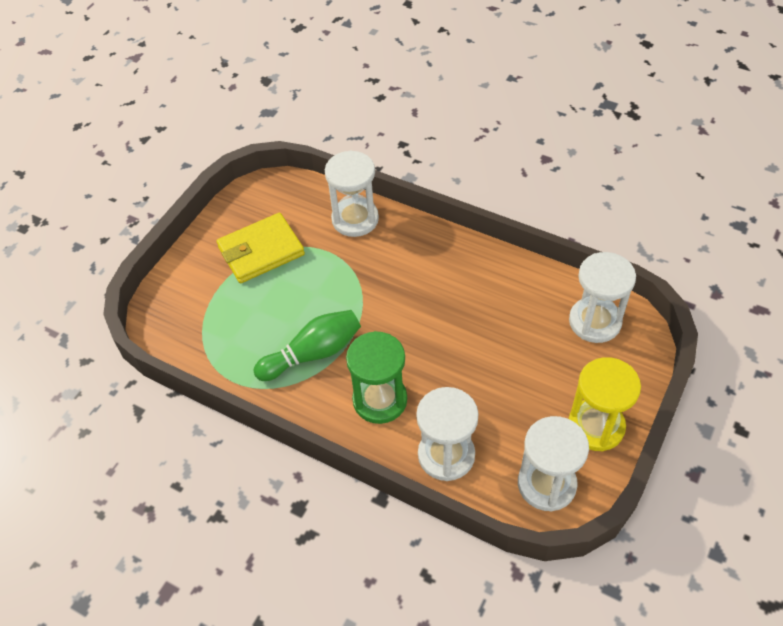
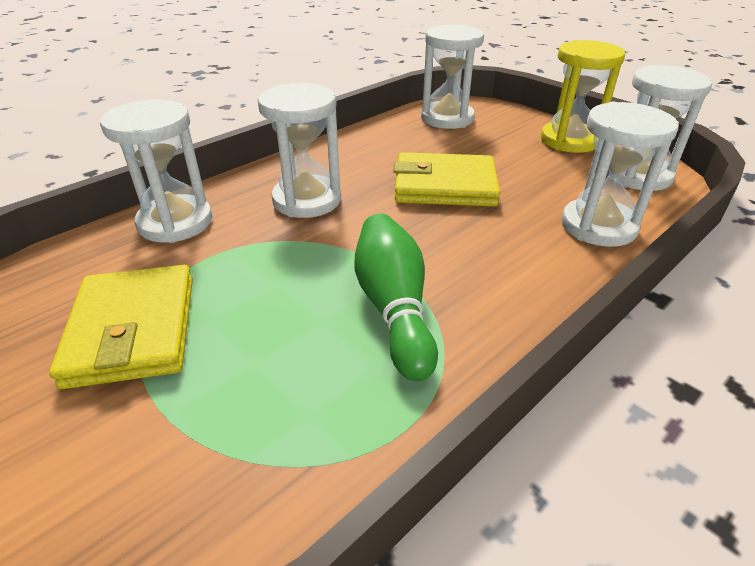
camera: 75 degrees left, 15 degrees down
(380, 400) = (503, 260): green hourglass -> none
(408, 273) = (307, 200): none -> white hourglass
(464, 347) = (444, 186): none -> yellow wallet

